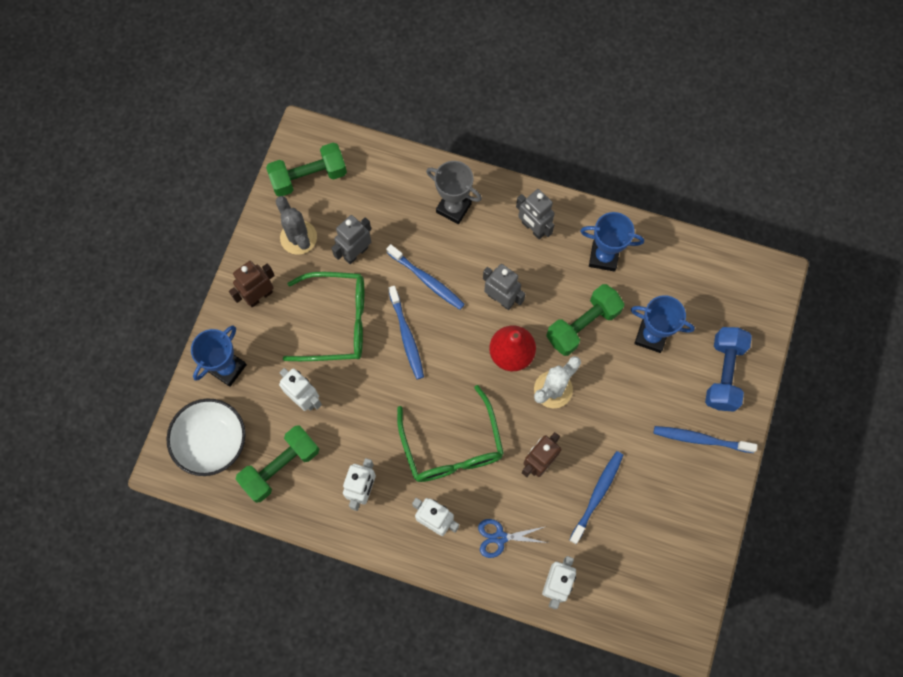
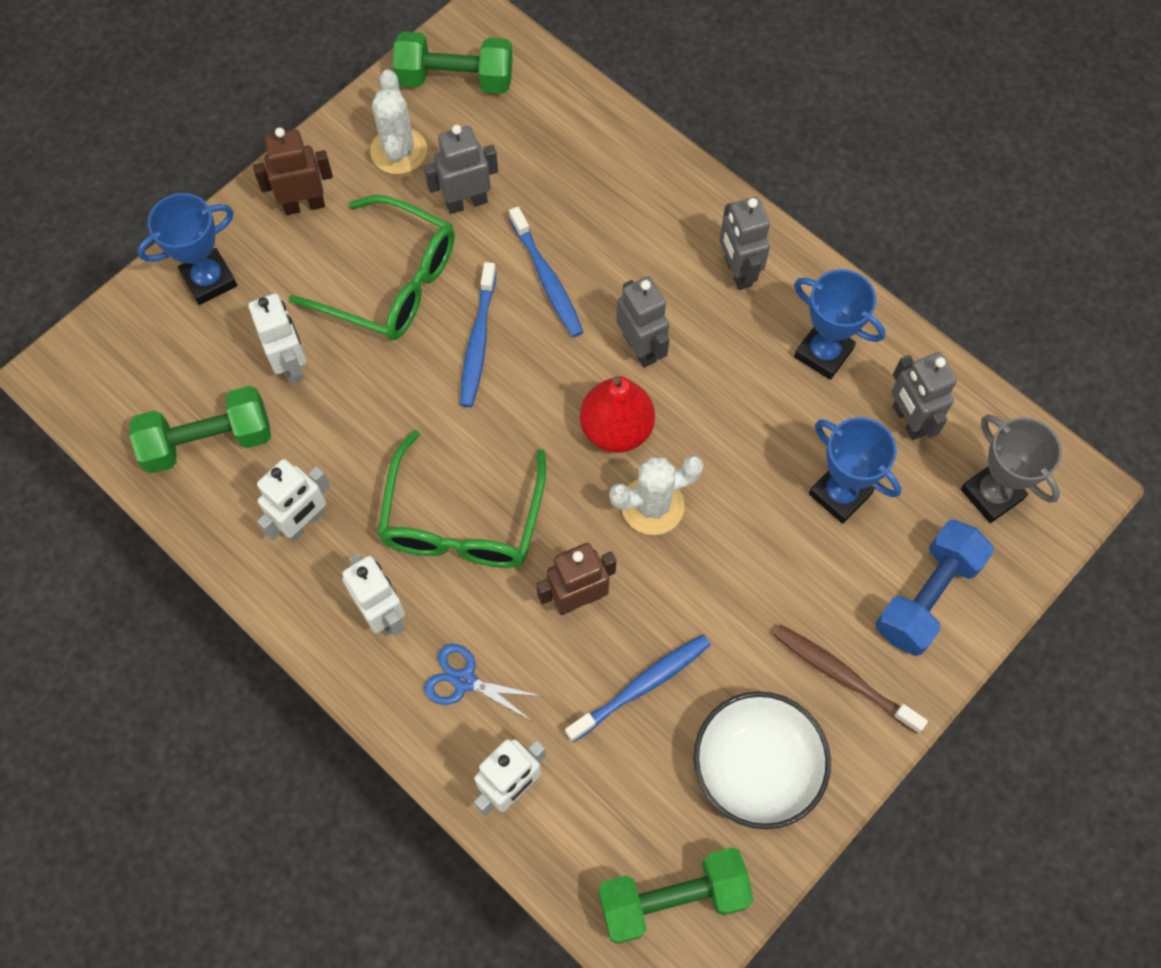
camera: 25 degrees right, 5 degrees down
(212, 441) = (135, 367): white bowl -> white bowl (756, 767)
(298, 237) = (398, 151): grey cactus -> white cactus
(453, 208) = (636, 198): grey trophy -> grey trophy (991, 494)
(582, 325) = (743, 434): green dumbbell -> green dumbbell (672, 898)
(668, 276) = (908, 420): none -> grey robot
(701, 439) = (844, 677): blue toothbrush -> brown toothbrush

